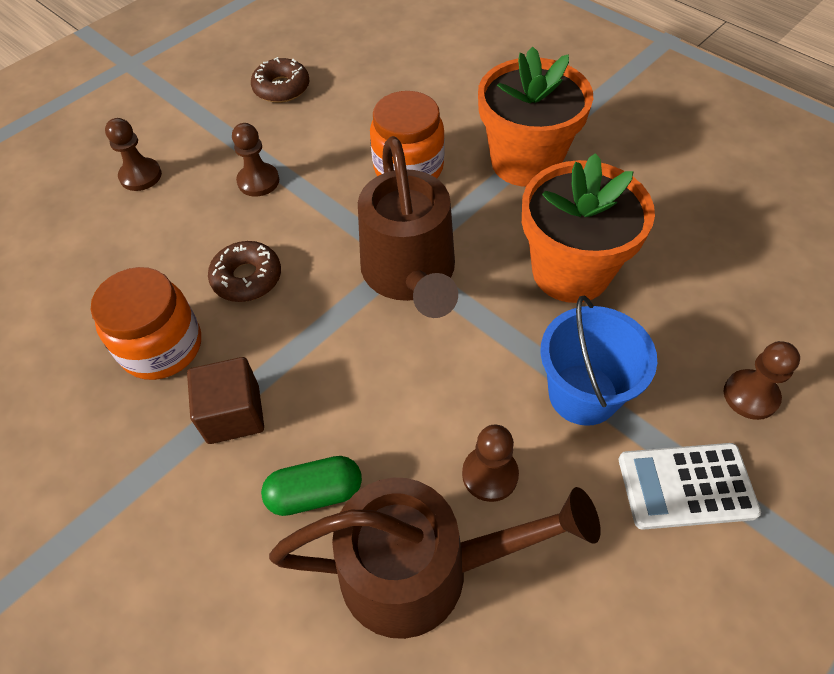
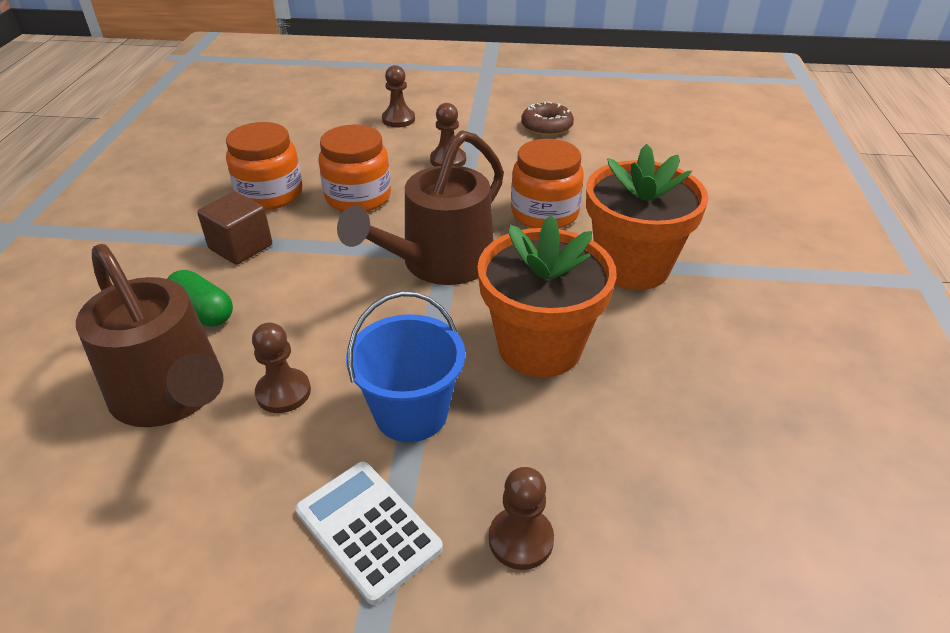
camera: 50 degrees right, 15 degrees down
(247, 278) = (358, 197): brown donut -> orange jar

